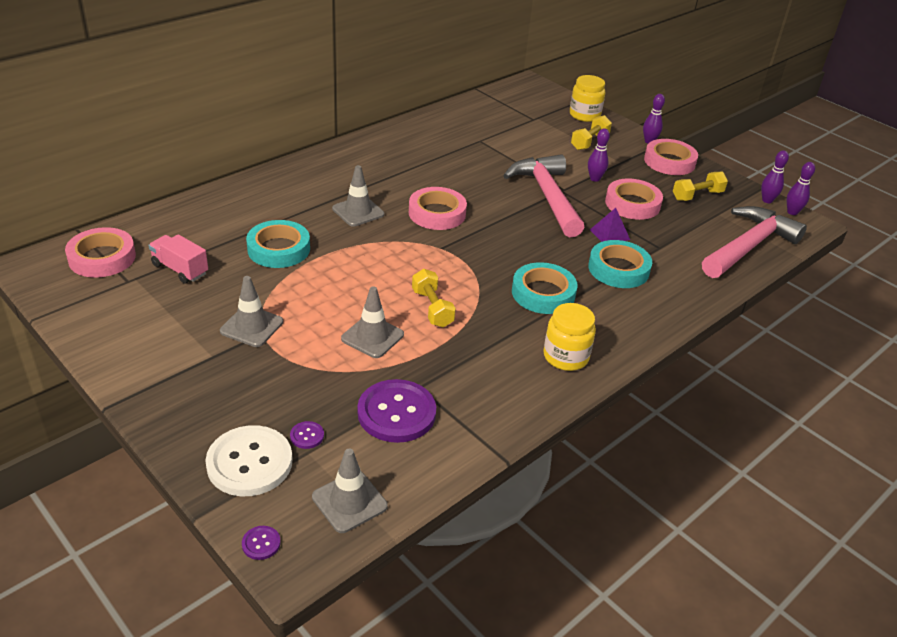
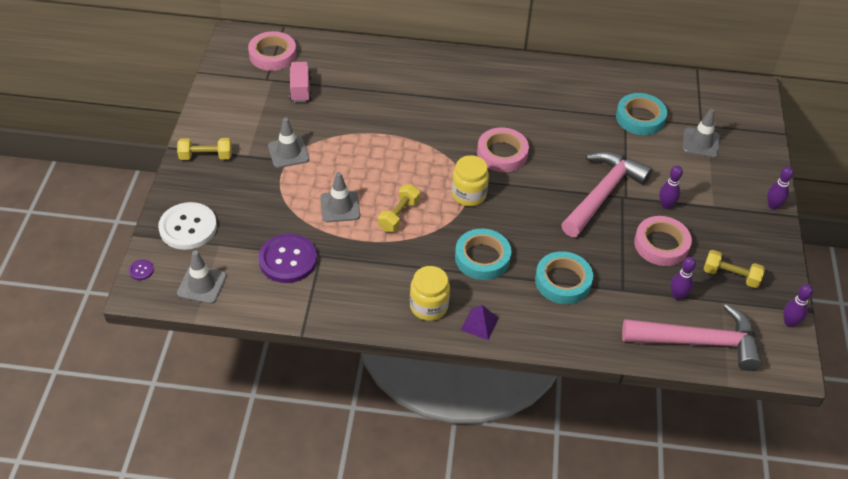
camera: 50 degrees right, 10 degrees up
(278, 249) = (369, 112): turquoise tape -> turquoise tape (640, 118)
(307, 436) = (230, 235): purple button -> none
(358, 211) = (453, 118): grey traffic cone -> grey traffic cone (700, 143)
(584, 115) = (754, 148): yellow jar -> yellow jar (468, 194)
(589, 142) = (716, 173): yellow dumbbell -> yellow dumbbell (206, 156)
(609, 234) = (600, 253): purple pyramid -> purple pyramid (479, 324)
(669, 161) = (759, 234): pink tape -> none
(792, 212) = (794, 347): purple bowling pin -> purple bowling pin (677, 296)

